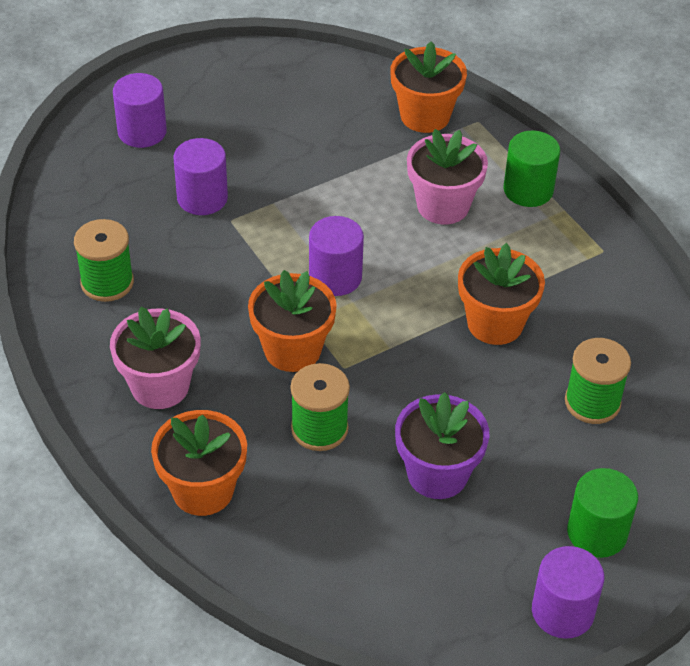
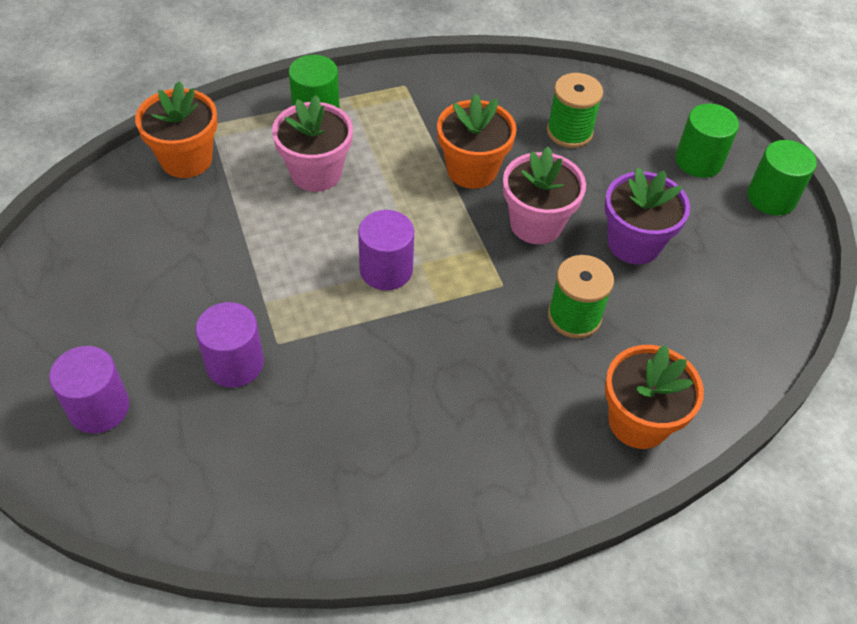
camera: 80 degrees left, 5 degrees up
(107, 282) = (338, 474): green spool -> none
(160, 386) = (500, 441): pink flower pot -> pink flower pot (536, 224)
(292, 350) = (473, 320): orange flower pot -> none
(562, 611) = (771, 197): purple cylinder -> green cylinder

